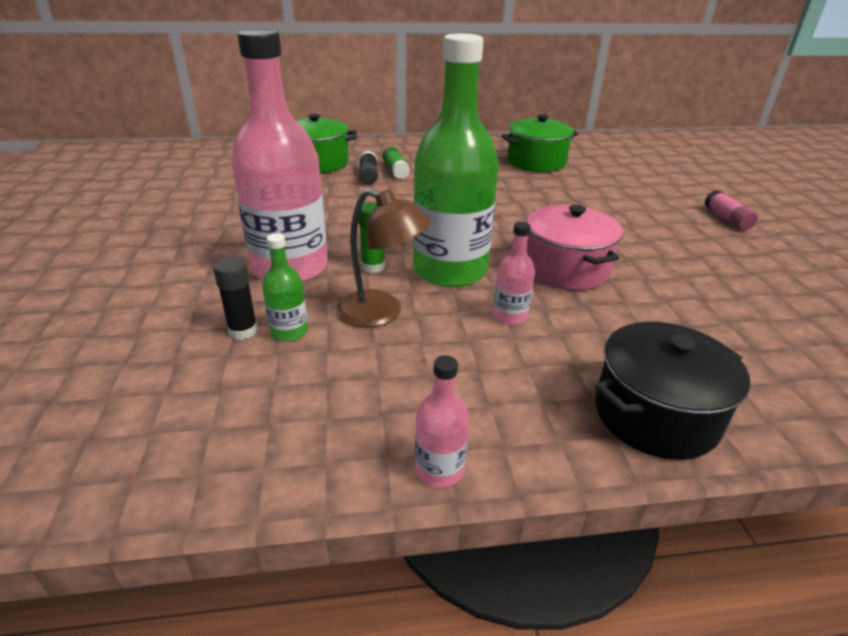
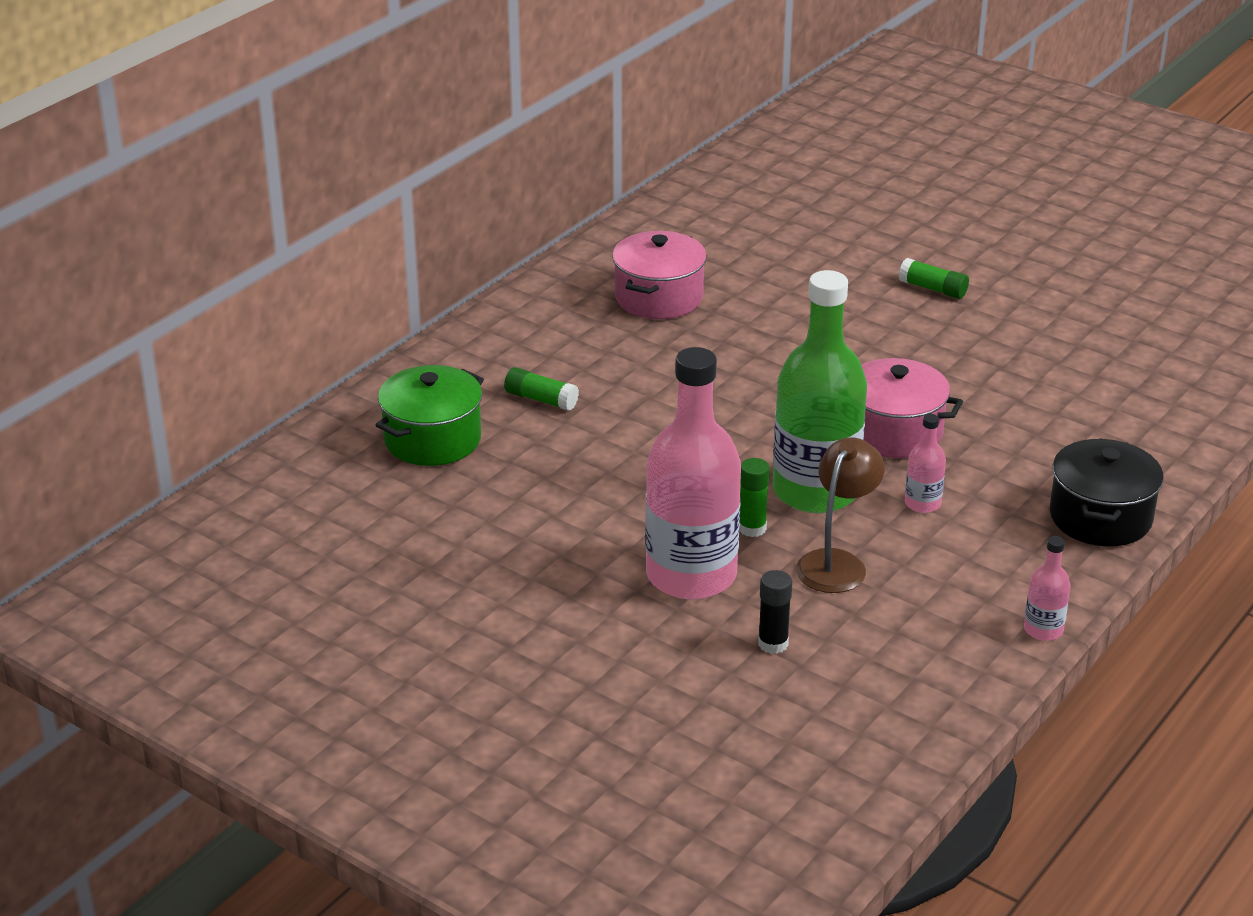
camera: 45 degrees left, 0 degrees up
(289, 331) = (804, 621): green bottle -> none
(368, 176) = (528, 425): black glue stick -> none
(381, 313) = (837, 563): brown lamp -> brown lamp turned 45 degrees counterclockwise
(536, 162) = (659, 298): green pot -> pink pot
(727, 219) = (933, 289): pink glue stick -> green glue stick

